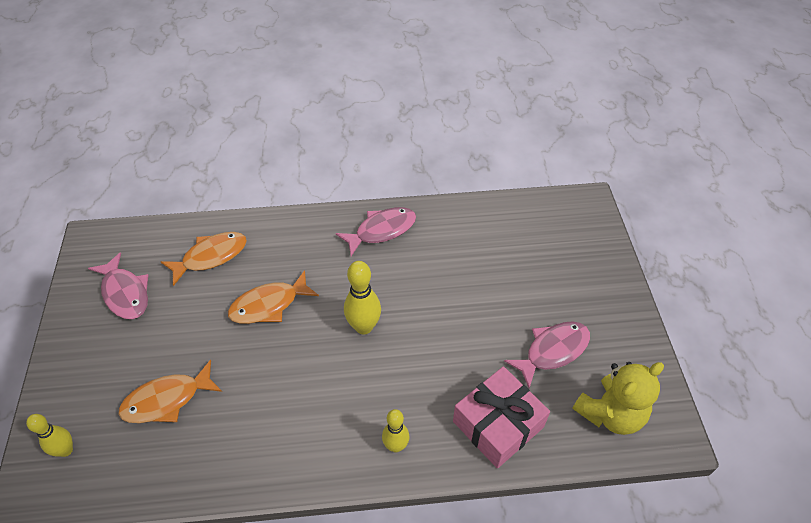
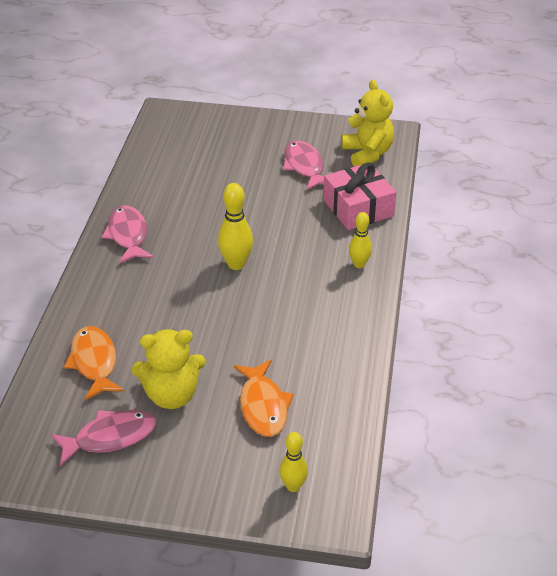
camera: 75 degrees left, 10 degrees down
(176, 323) = (172, 395): none -> yellow teddy bear
(269, 305) = (182, 324): orange fish -> none

